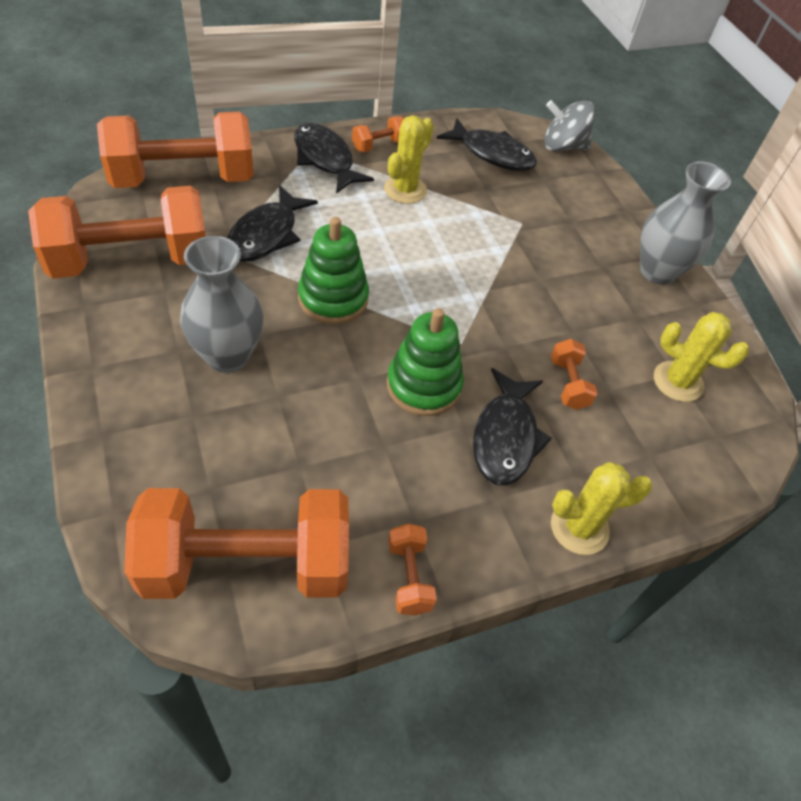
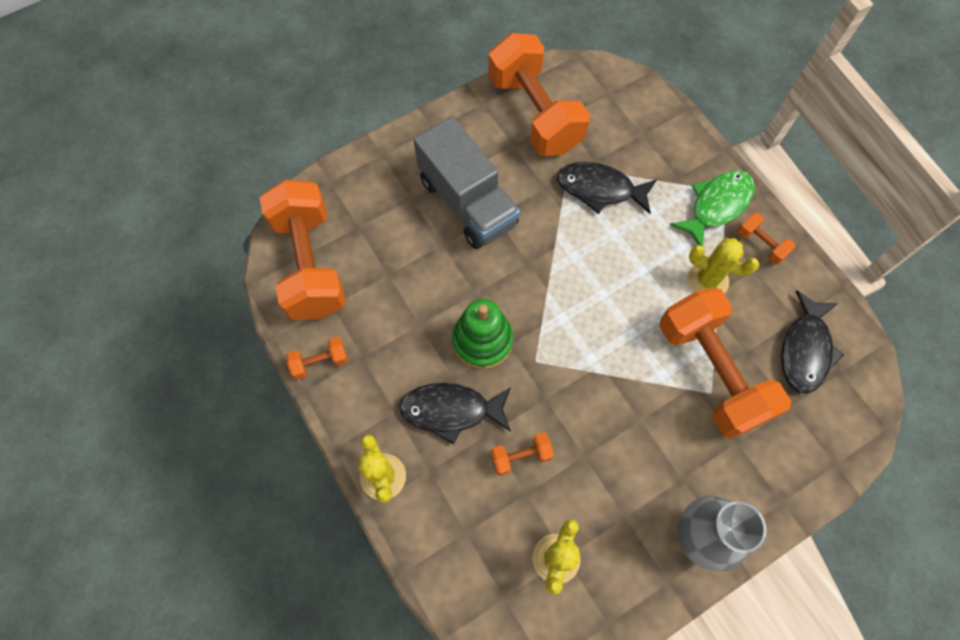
camera: 85 degrees right, 15 degrees up
(184, 179) = (638, 113): orange dumbbell -> orange dumbbell (711, 372)
(228, 356) = (467, 202): grey vase -> grey truck
(325, 159) = (716, 206): black fish -> green fish
(333, 298) = (548, 255): green stacking toy -> none
(563, 146) = (859, 421): grey spinning top -> none

